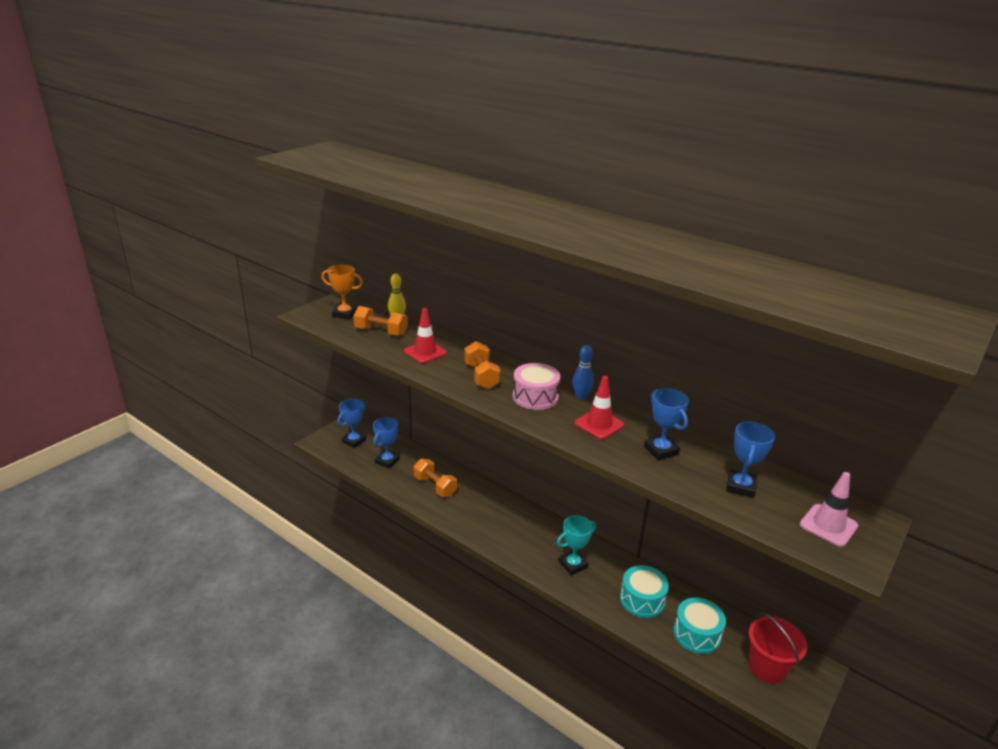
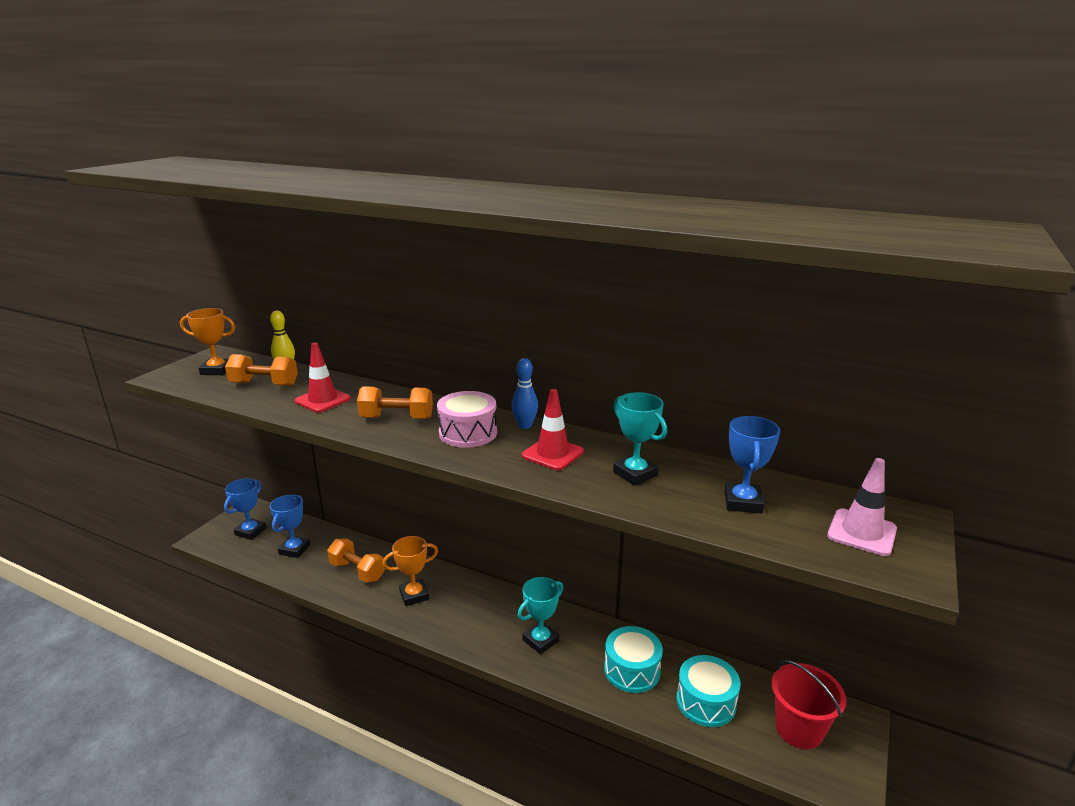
camera: 10 degrees left, 5 degrees down
(477, 513) = (414, 595): none -> orange trophy
(481, 376) = (397, 418): orange dumbbell -> orange dumbbell turned 60 degrees counterclockwise
(661, 450) = (635, 473): blue trophy -> turquoise trophy

